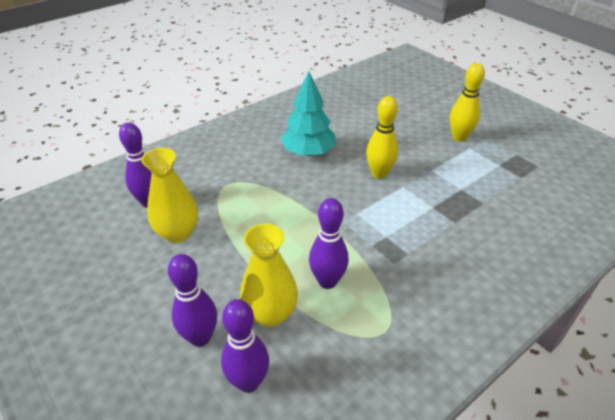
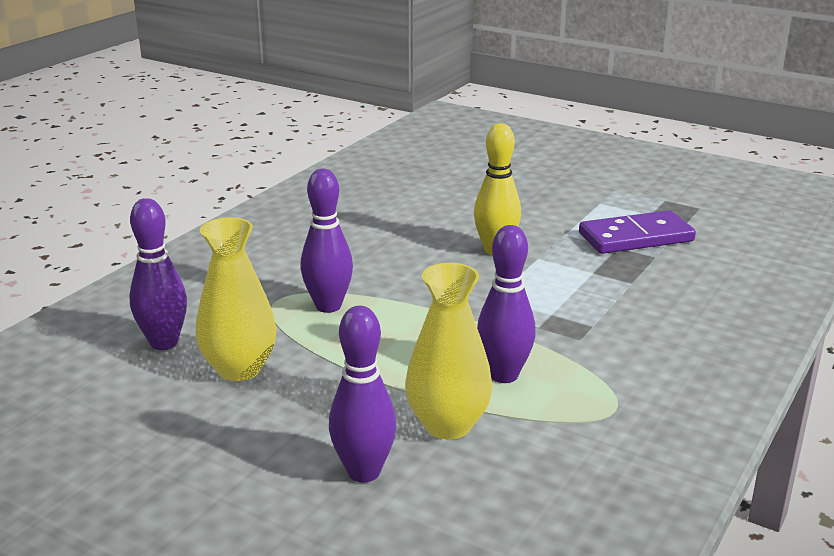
camera: 20 degrees left, 15 degrees down
(248, 382) = (468, 500): purple bowling pin -> purple bowling pin (328, 306)
(308, 152) = (375, 244): turquoise tree -> none
(459, 137) = (579, 194): yellow bowling pin -> none
(478, 183) = (636, 237): none -> purple domino

